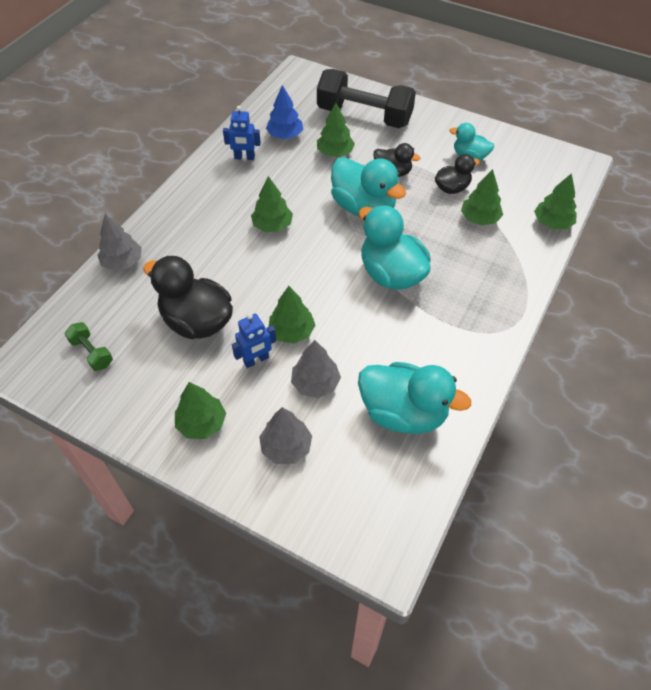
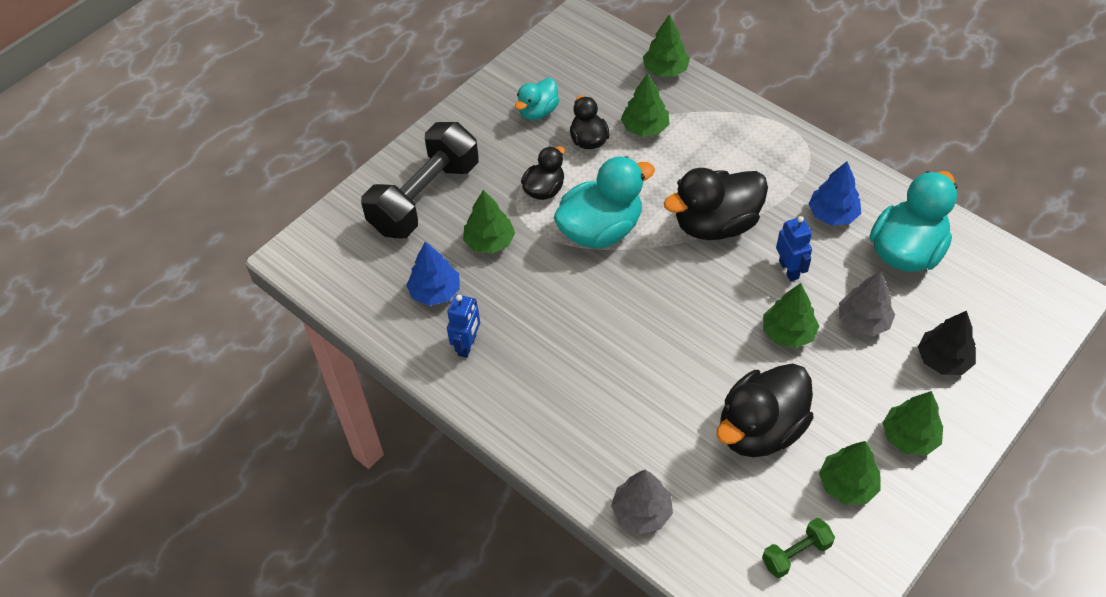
camera: 75 degrees left, 0 degrees up
(256, 360) = (826, 373): blue robot -> blue robot (789, 269)
(272, 225) = (610, 329): green tree -> green tree (847, 484)
(286, 447) = (943, 359): grey tree -> black tree
(391, 274) = (715, 224): turquoise duck -> black duck
(429, 353) = (832, 214): none -> blue tree

